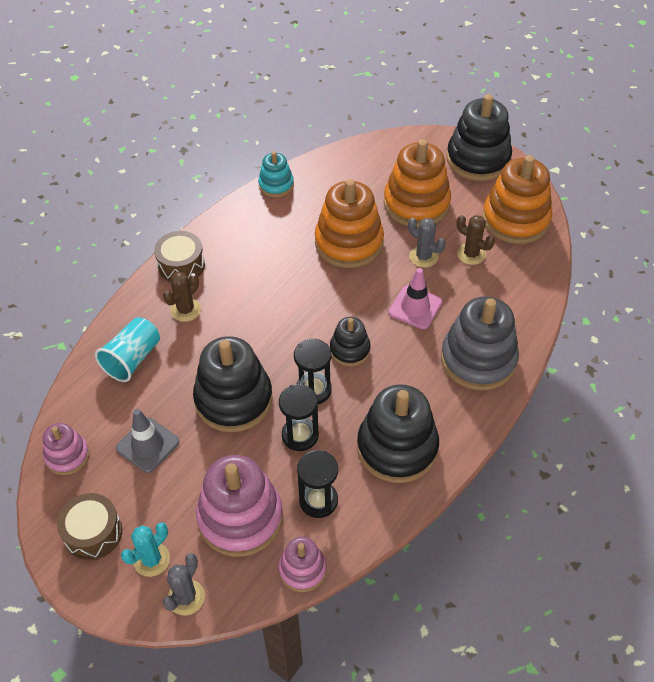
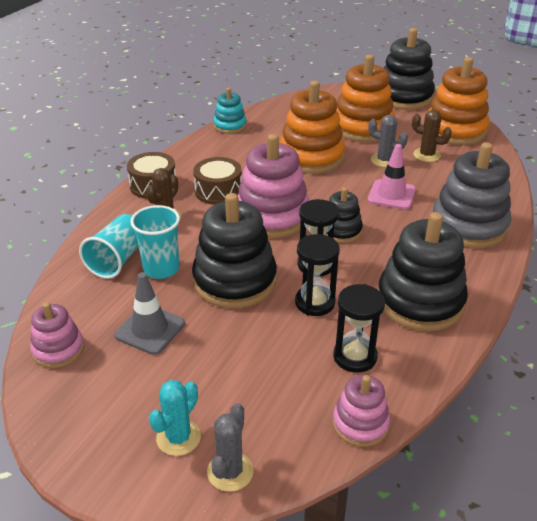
camera: 10 degrees left, 15 degrees down
(93, 533) = (101, 420): brown drum -> brown drum (218, 191)
(170, 375) = (161, 269): none -> turquoise cup
(240, 517) = (272, 383): pink stacking toy -> pink stacking toy (272, 216)

